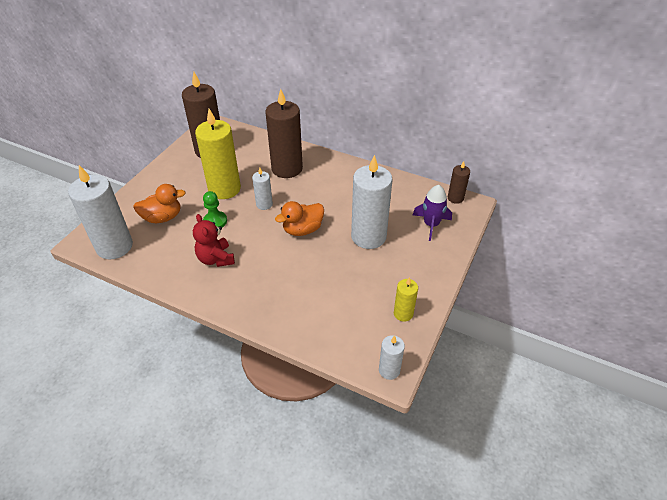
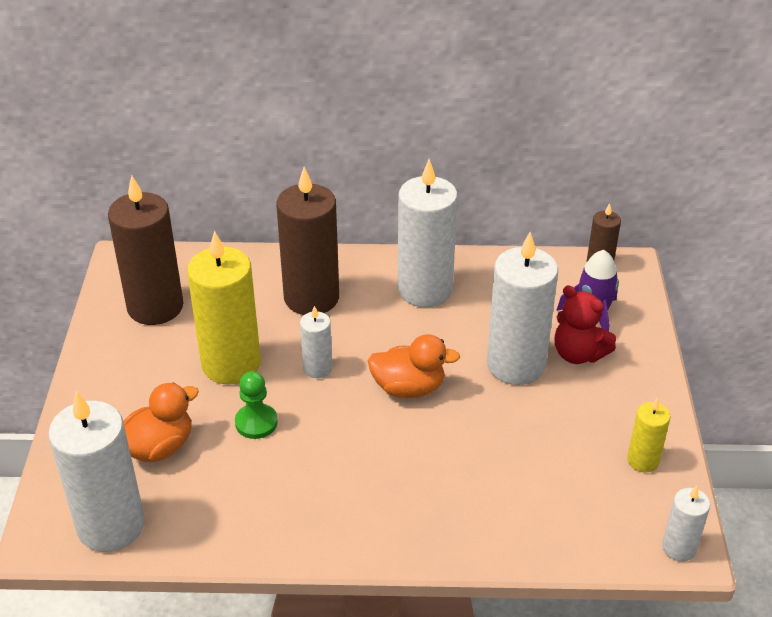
camera: 25 degrees left, 5 degrees down
(216, 259) = (304, 482): red teddy bear -> red teddy bear (578, 354)
(302, 229) = (408, 388): orange duck -> orange duck turned 120 degrees counterclockwise
(348, 182) = (425, 290): none -> white candle

